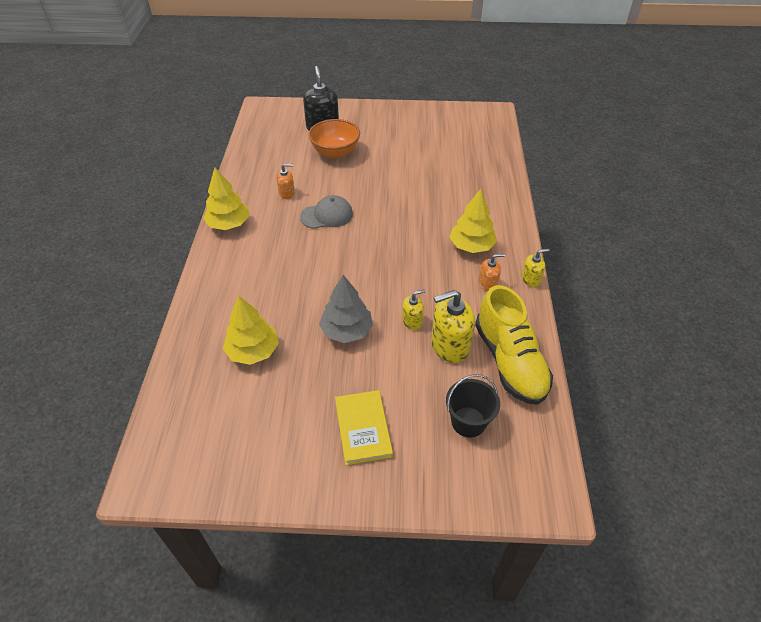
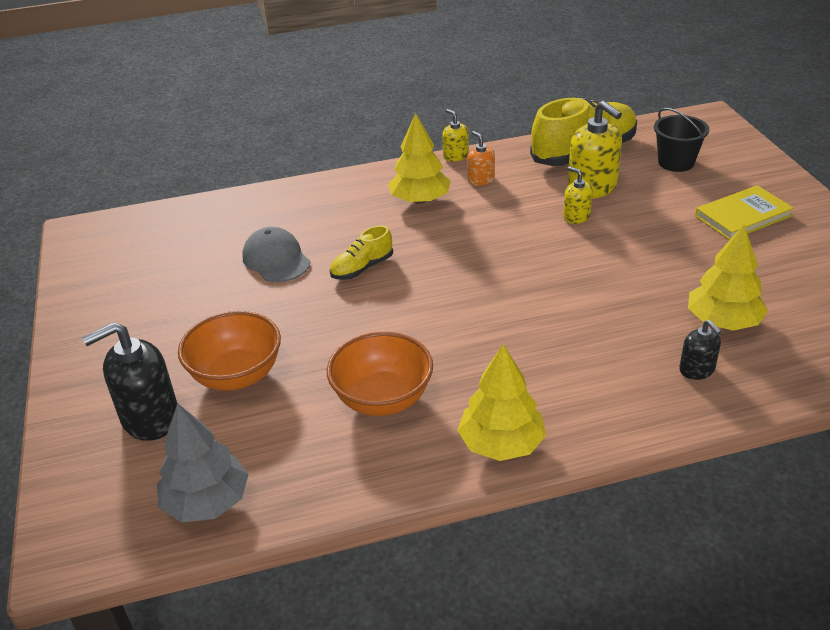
camera: 105 degrees left, 10 degrees down
(222, 318) = (697, 370): none -> black soap dispenser
(287, 193) = (383, 399): orange soap dispenser -> orange bowl
(327, 215) = (420, 335): grey cap -> grey cap (276, 259)
(346, 330) = (628, 258): grey tree -> grey tree (207, 502)
(403, 205) = (362, 268): none -> yellow shoe

